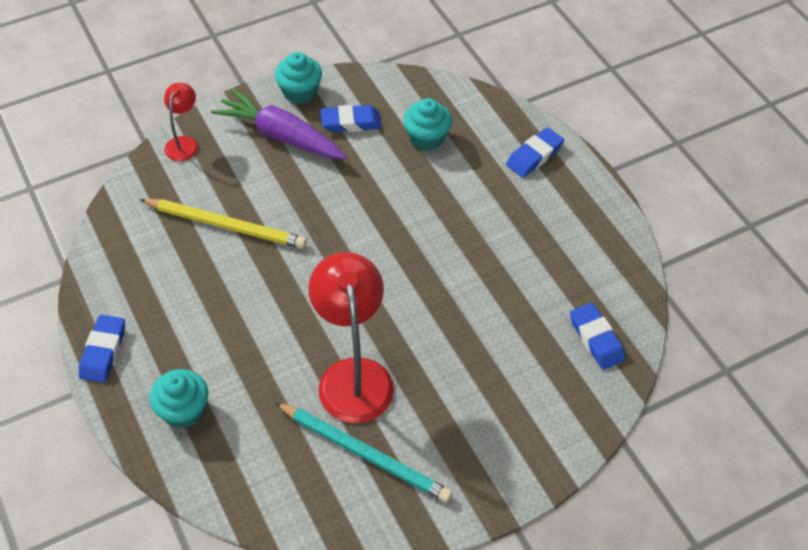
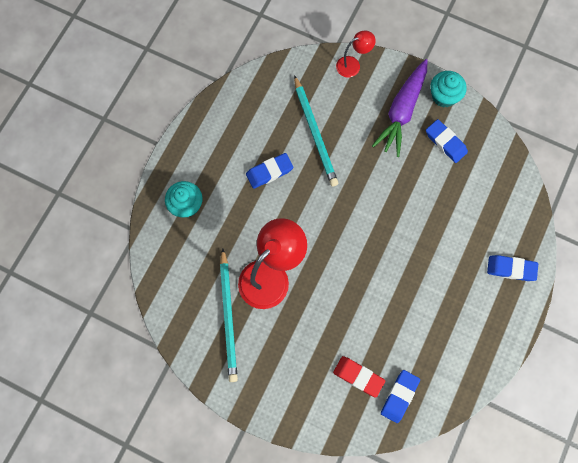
camera: 55 degrees right, 20 degrees up
(103, 351) = (190, 137): blue eraser -> blue eraser (269, 172)
(225, 225) = (315, 133): yellow pencil -> turquoise pencil
(281, 136) = (402, 111): purple carrot -> purple carrot turned 150 degrees counterclockwise
(426, 138) = (470, 195): turquoise cupcake -> none
(544, 364) = (358, 377): none -> red eraser

